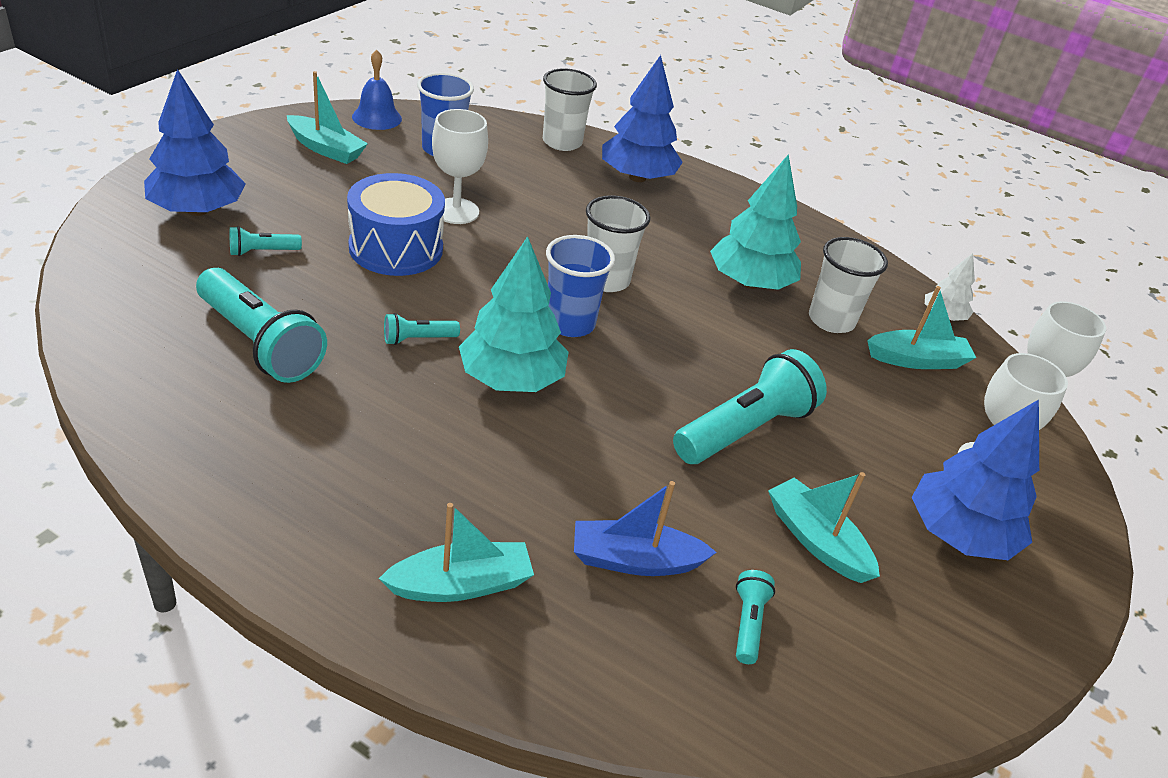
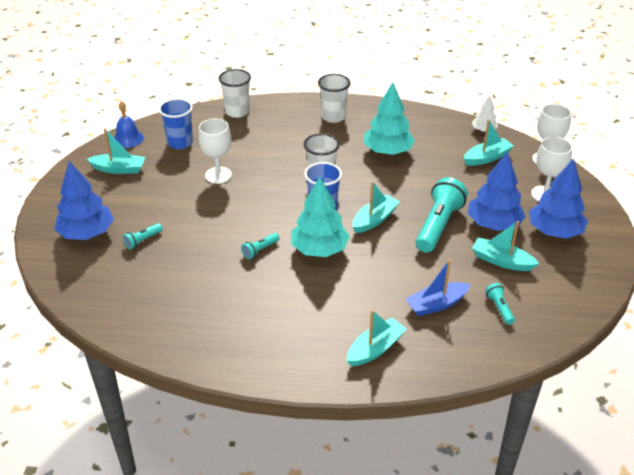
camera: 20 degrees left, 0 degrees up
(260, 343) = (188, 287): turquoise flashlight -> none
(396, 248) = (207, 208): blue drum -> none
(637, 177) = (291, 116): blue tree -> blue tree (493, 224)
(641, 373) = (374, 220): none -> turquoise boat
(831, 320) = (437, 154): white cup -> white cup (333, 117)

